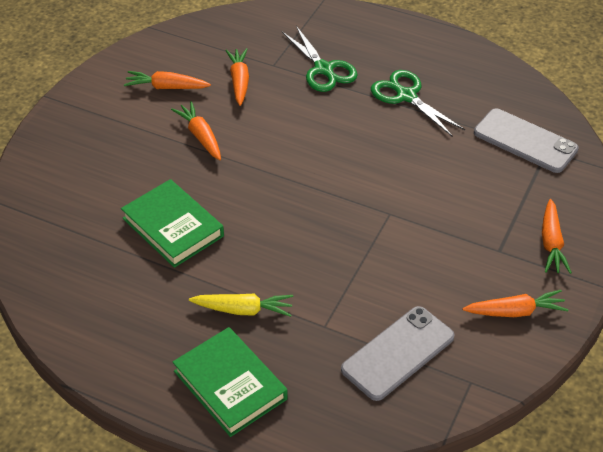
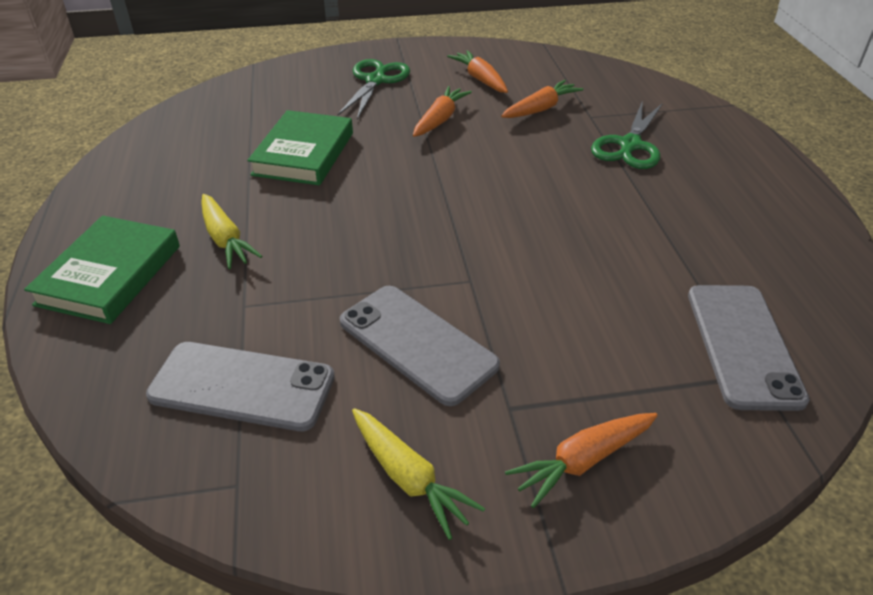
camera: 55 degrees right, 5 degrees down
(406, 96) = (673, 213): green scissors -> green scissors (376, 80)
(423, 262) = (417, 343): none -> grey phone
(515, 311) = (409, 478): orange carrot -> yellow carrot

